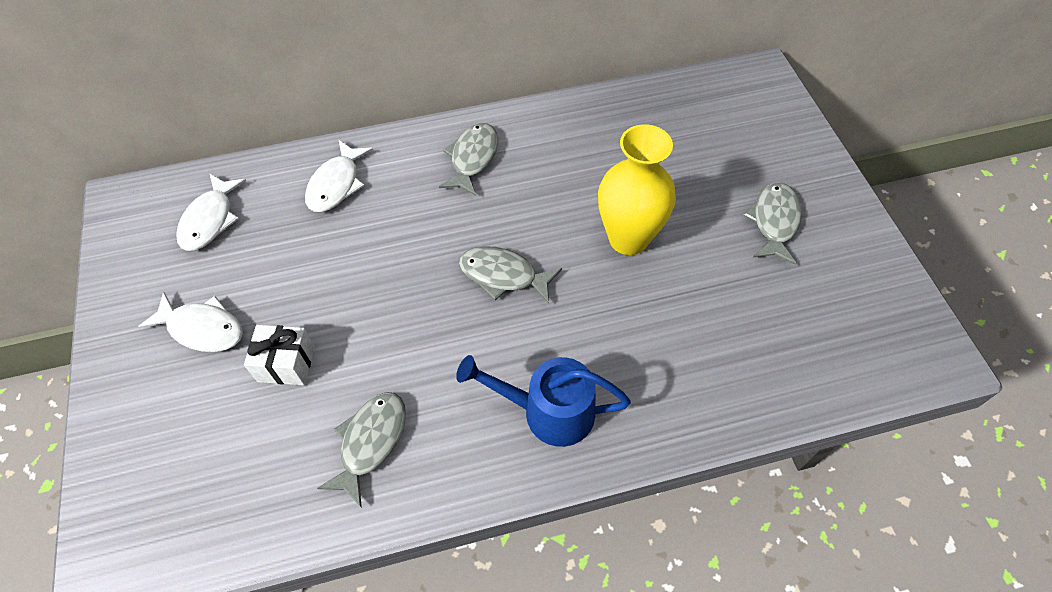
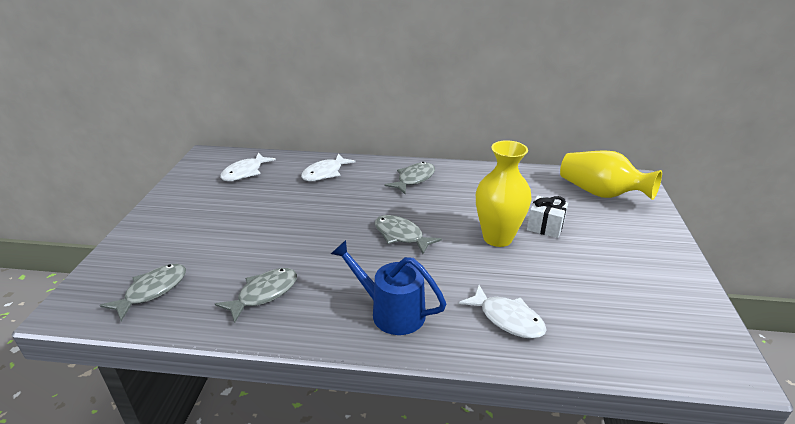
camera: 20 degrees right, 25 degrees down
(202, 328) = (206, 215): white fish -> white fish (507, 319)
(286, 364) = (241, 243): white gift -> white gift (545, 226)
(727, 113) = (600, 193): none -> yellow vase
(774, 222) = (613, 254): grey fish -> grey fish (152, 291)

